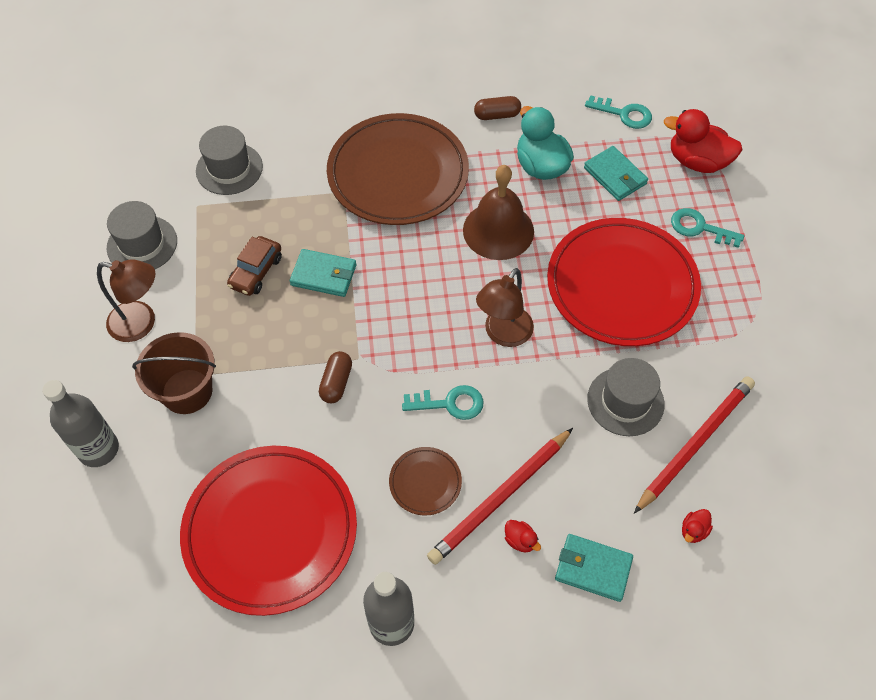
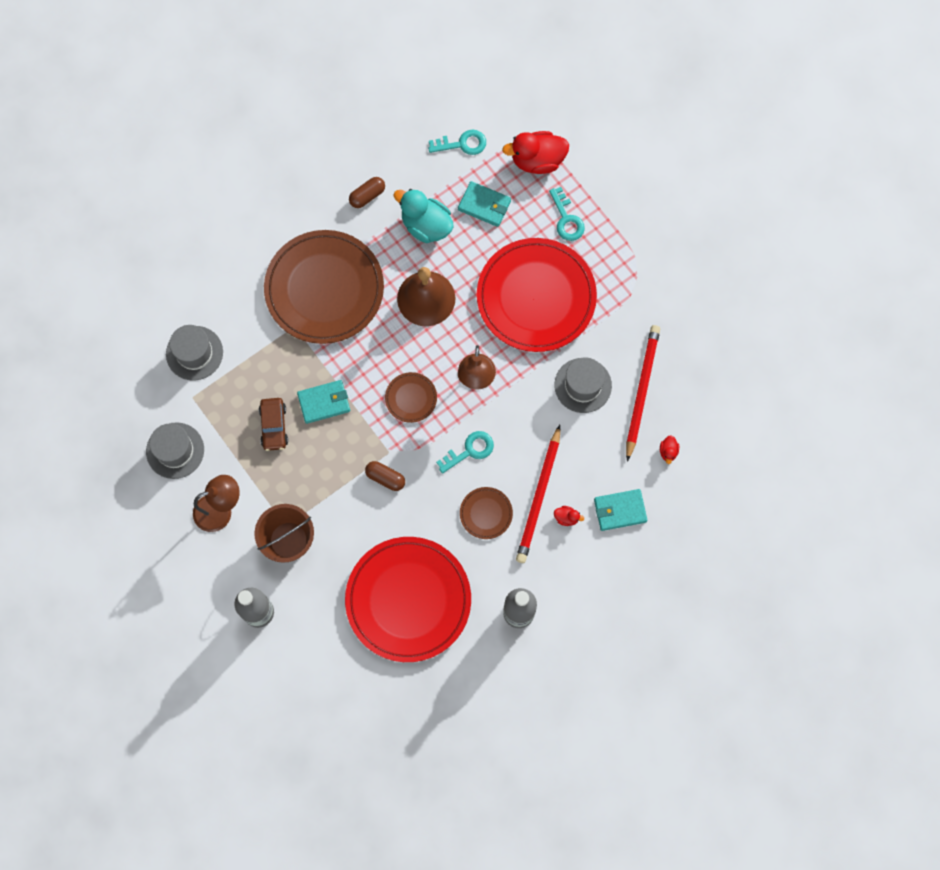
camera: 30 degrees left, 15 degrees up
(336, 382) = (385, 478): brown capsule -> brown capsule turned 45 degrees counterclockwise
(419, 317) = (411, 398): none -> brown plate
(700, 228) = (566, 219): turquoise key -> turquoise key turned 105 degrees counterclockwise

